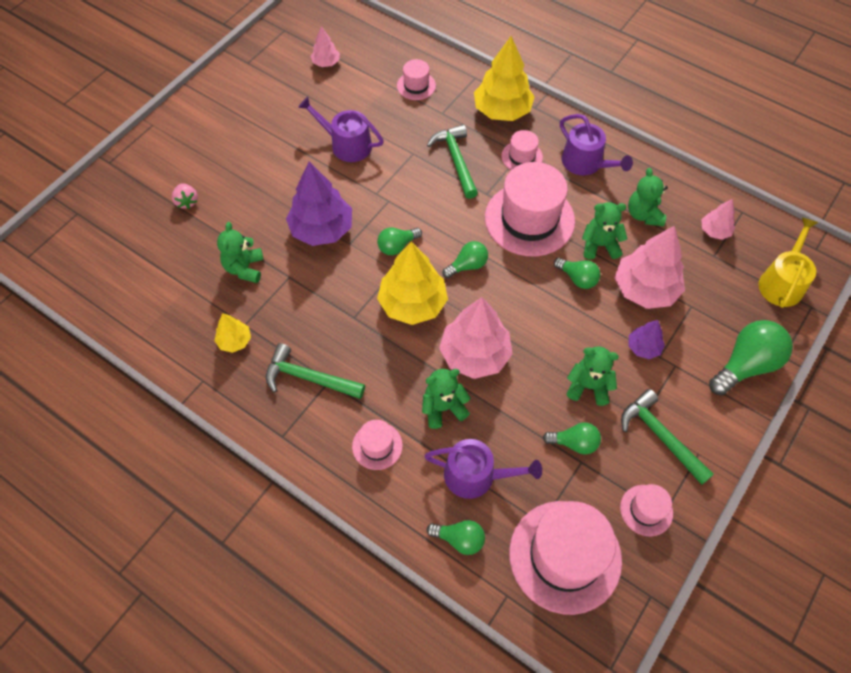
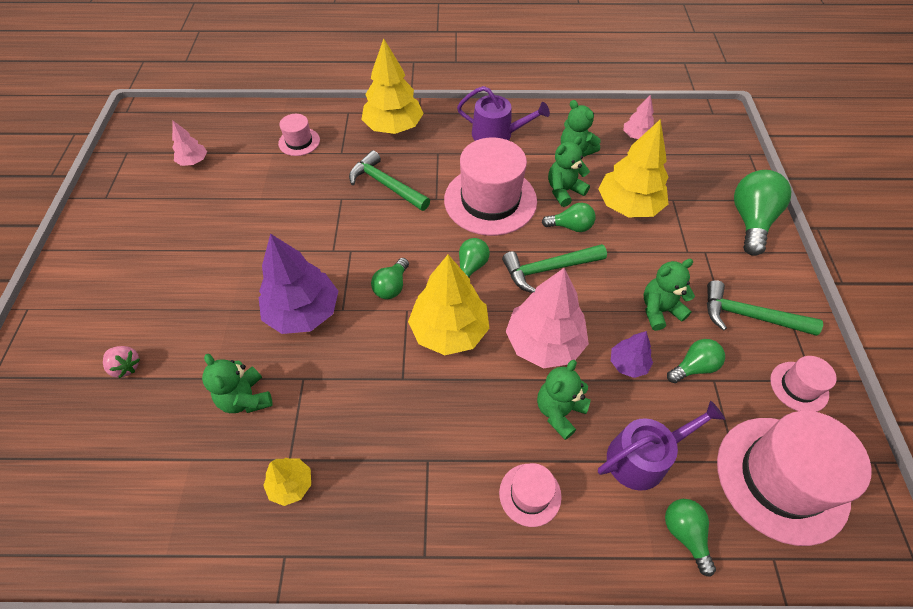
camera: 35 degrees left, 5 degrees down
(308, 378) = (404, 471): green hammer -> green hammer (548, 269)
(346, 144) = (269, 222): purple watering can -> none
(459, 539) = (685, 534): green light bulb -> green light bulb turned 90 degrees counterclockwise
(522, 157) = (441, 154): pink hat -> none
(643, 347) = (670, 252): purple tree -> purple tree (628, 364)
(645, 289) = (628, 206): pink tree -> yellow tree
(782, 282) = (714, 147): yellow watering can -> none

